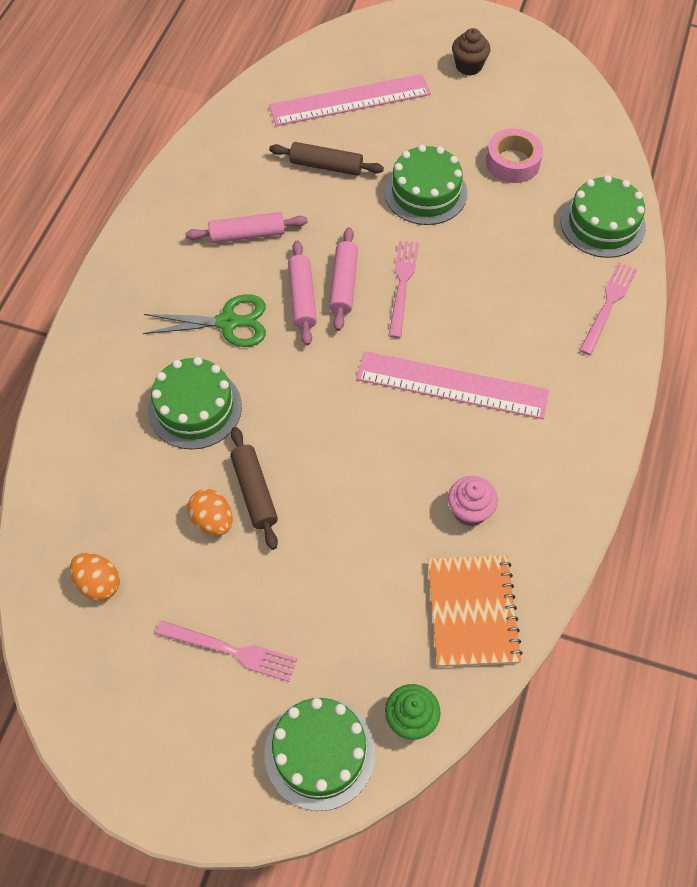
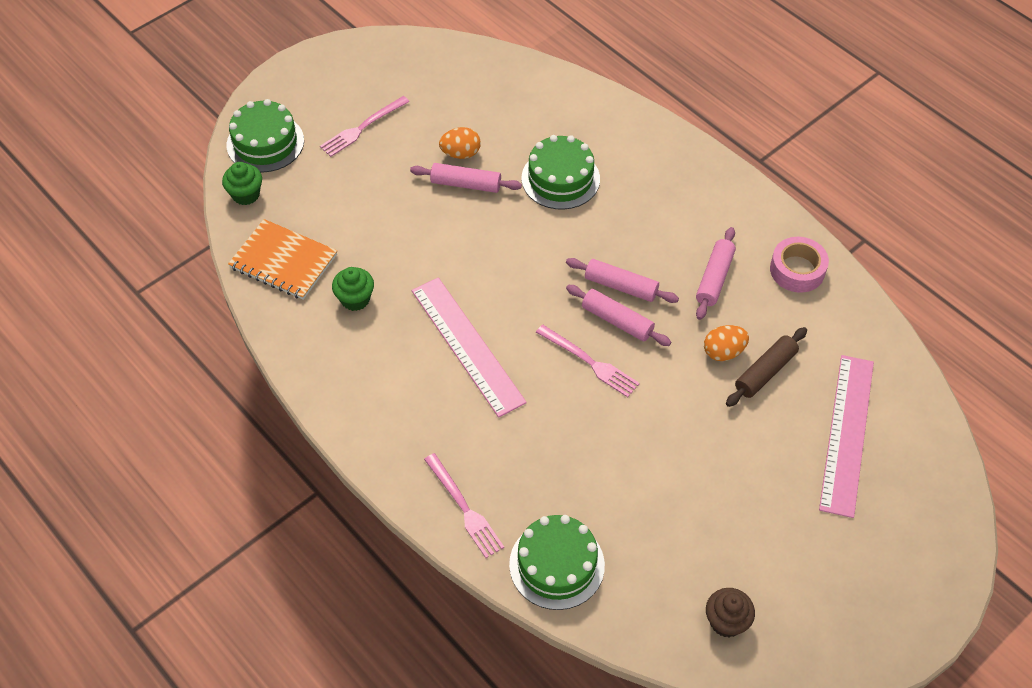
camera: 120 degrees right, 5 degrees down
(98, 583) = (459, 82): orange egg -> orange egg (723, 352)
(227, 322) = (627, 228): green scissors -> none
(254, 492) = (466, 184): brown rolling pin -> pink rolling pin
(425, 192) = (686, 435): green cake -> none
(452, 385) = (467, 345): pink ruler -> pink ruler turned 75 degrees counterclockwise
(468, 66) = (846, 572): brown cupcake -> brown cupcake (726, 621)
(469, 511) = (355, 299): pink cupcake -> green cupcake
(512, 162) = (682, 532): pink tape -> pink tape (797, 270)

